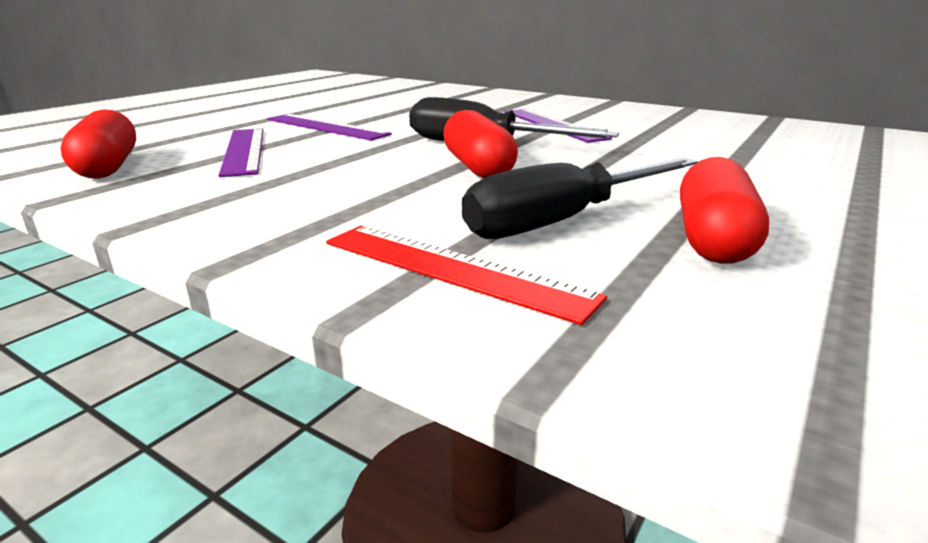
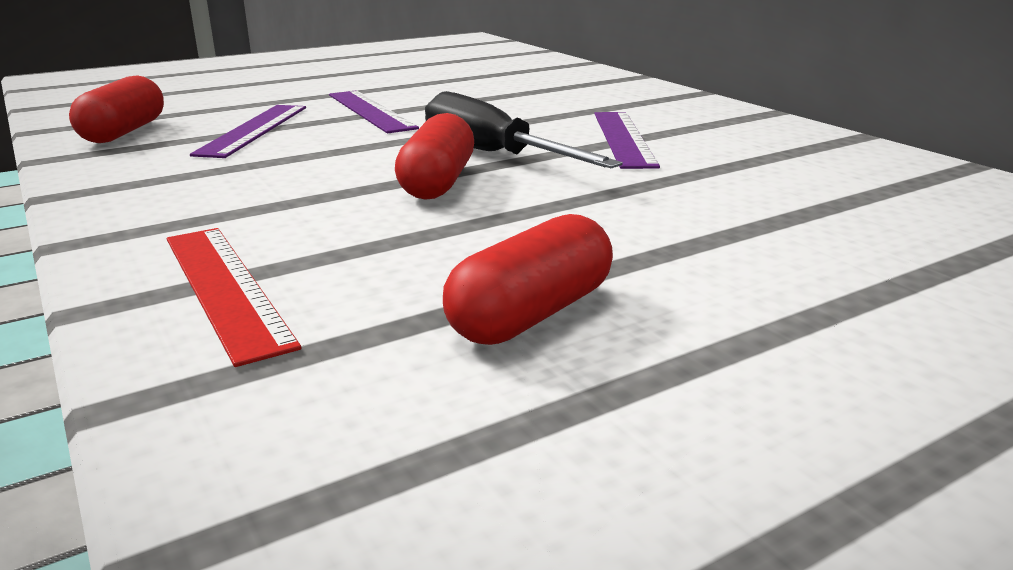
camera: 25 degrees right, 0 degrees up
(563, 220) = (413, 260): black screwdriver -> none

